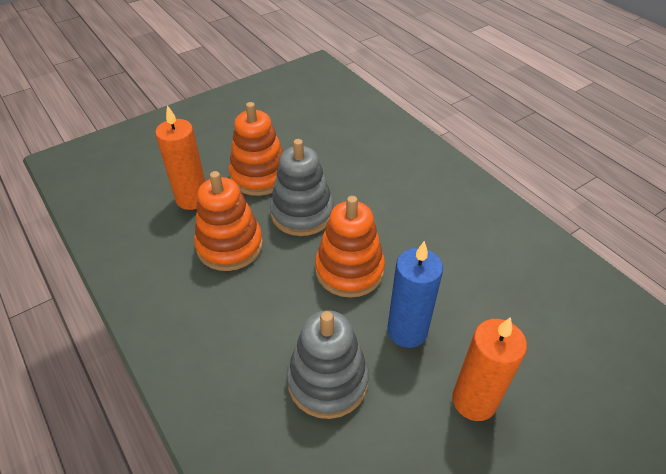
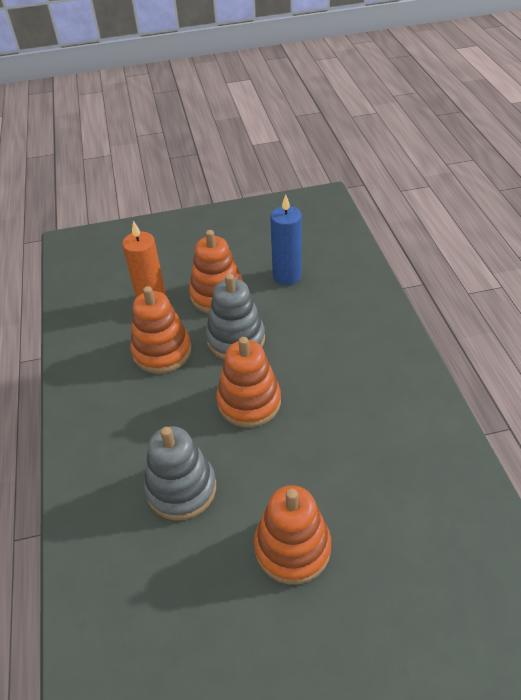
camera: 25 degrees right, 0 degrees up
(407, 331) = (269, 470): blue candle -> blue candle (287, 276)
(474, 400) = (292, 548): orange candle -> orange stacking toy

